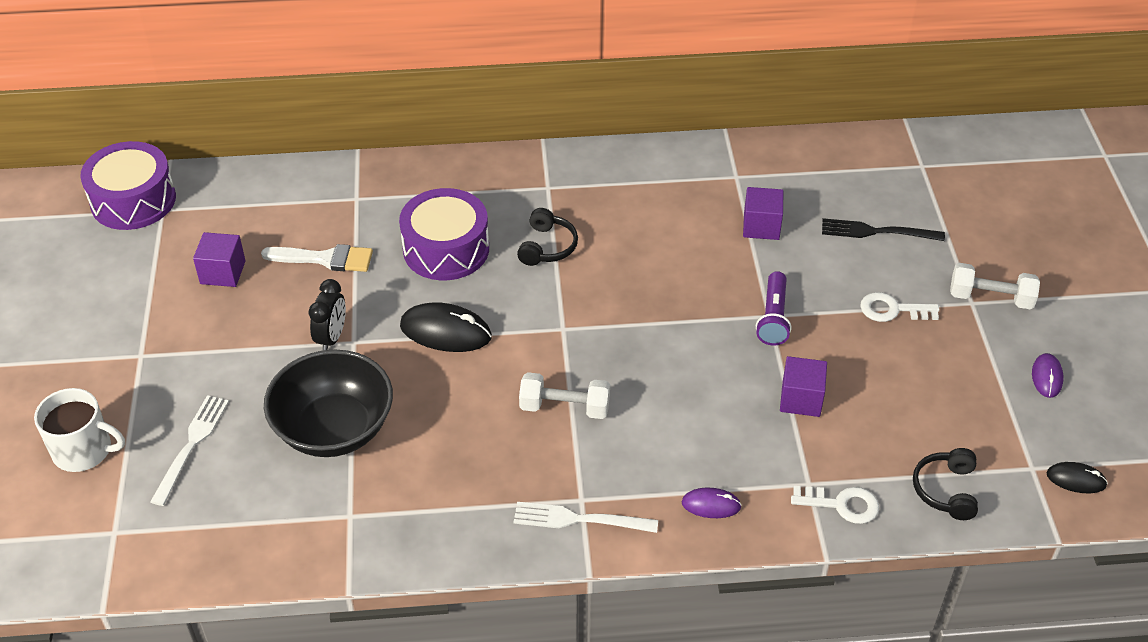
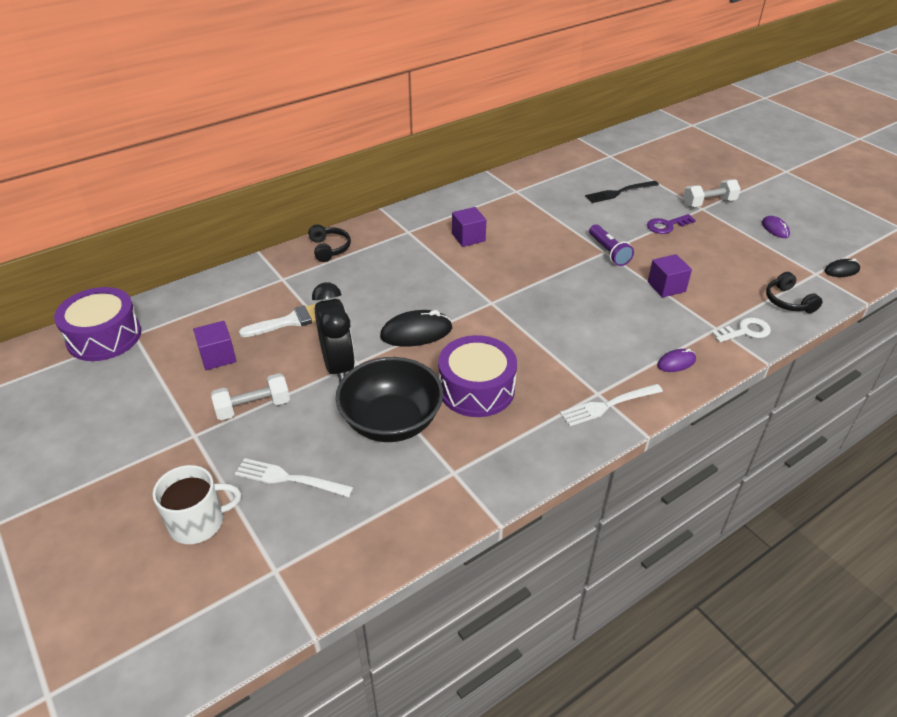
camera: 30 degrees left, 5 degrees down
(191, 445) = (289, 478): white fork -> white fork turned 60 degrees counterclockwise
(331, 338) = (338, 366): black clock -> black clock, size x1.65
(446, 249) = (372, 286): purple drum -> purple drum (476, 389)
(547, 247) = (438, 262): black headphones -> black headphones (329, 248)
(564, 407) = (535, 345): white dumbbell -> white dumbbell (253, 407)
(761, 226) = (555, 210): purple cube -> purple cube (468, 237)
(893, 310) = (667, 225): white key -> purple key

